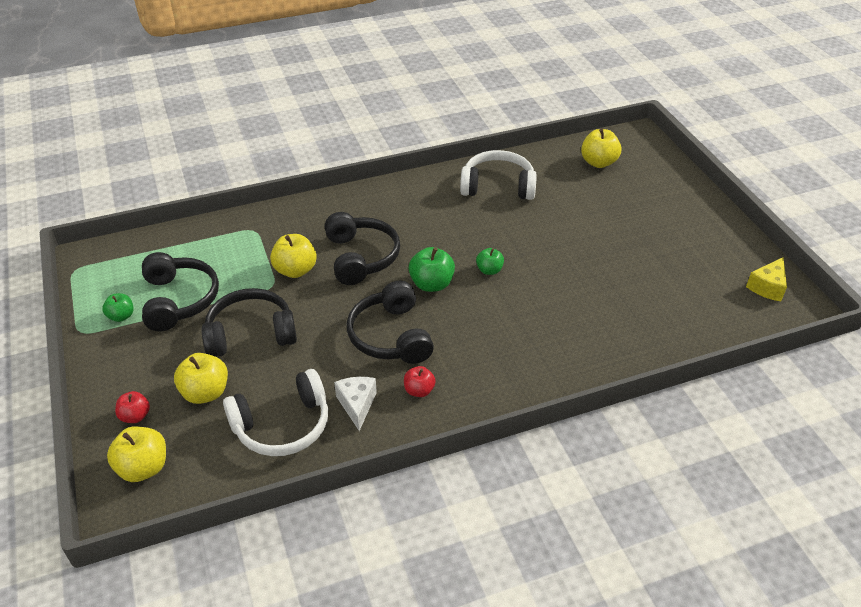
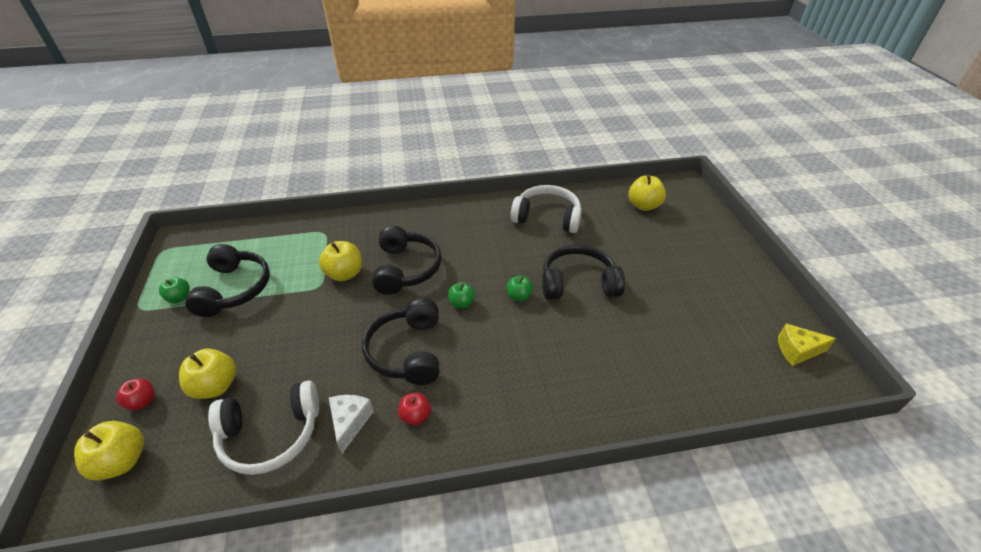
camera: 10 degrees right, 0 degrees up
(250, 333) = (281, 330): black headphones -> black headphones (578, 283)
(431, 284) = (461, 303): green apple -> green apple, size x0.62
(767, 287) = (797, 350): yellow cheese -> yellow cheese turned 45 degrees clockwise

